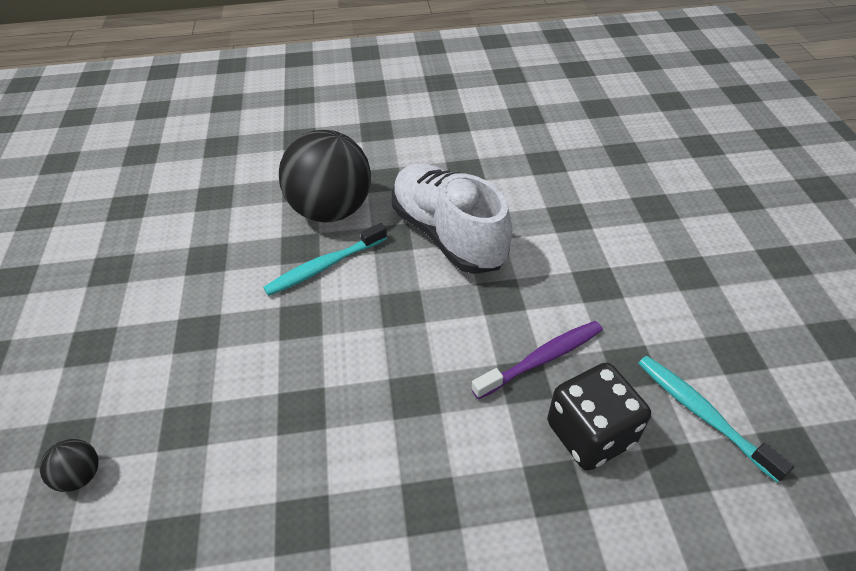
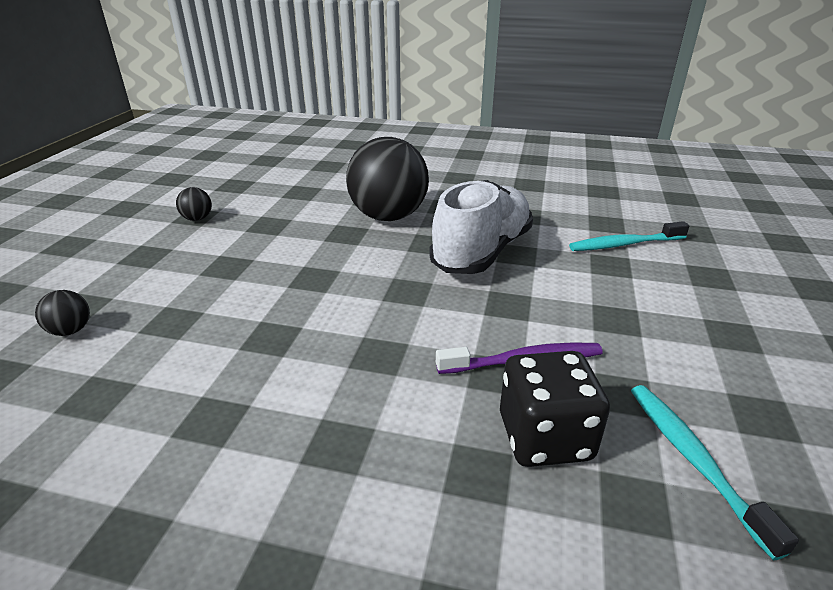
camera: 20 degrees right, 15 degrees down
(116, 273) = (197, 219): none -> black ball
(324, 266) = (358, 249): turquoise toothbrush -> turquoise toothbrush (624, 244)
(448, 234) = (482, 252): white shoe -> white shoe turned 45 degrees clockwise

